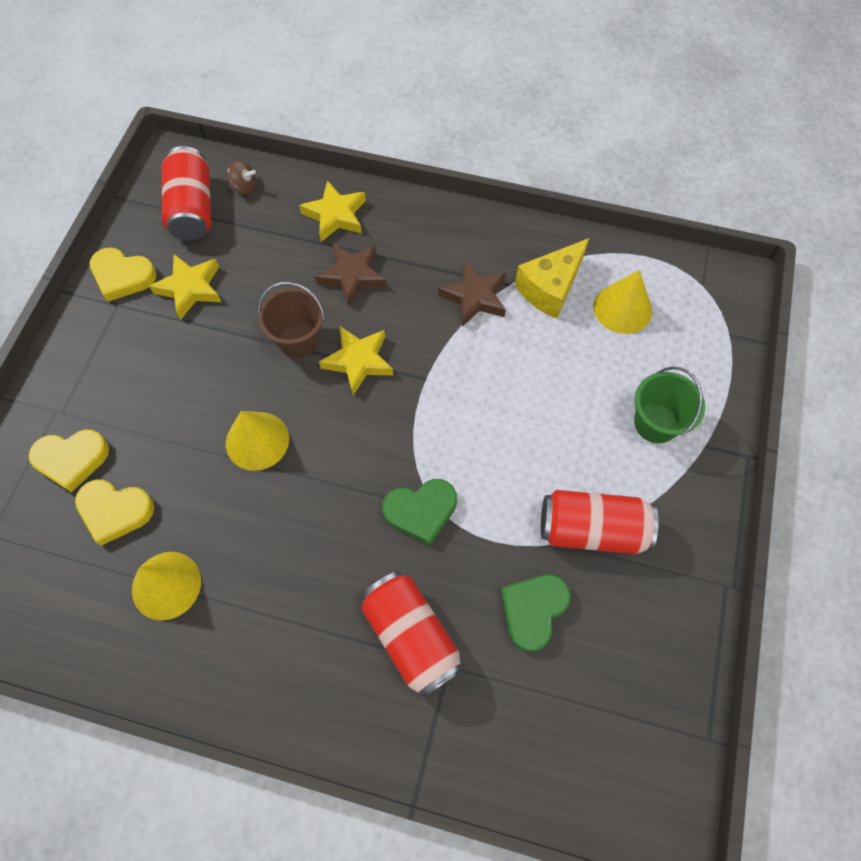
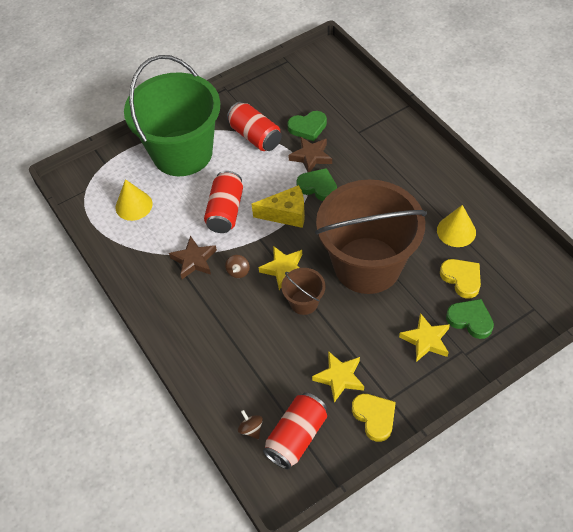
camera: 135 degrees left, 10 degrees down
(72, 459) = (470, 320): yellow heart -> green heart
(257, 440) = (367, 265): yellow cone -> brown bucket
(335, 215) = (216, 364): yellow star -> yellow star (426, 340)
(352, 276) = (243, 318): brown star -> brown star (311, 156)
(410, 320) = (238, 271): none -> brown spinning top
(411, 636) = (364, 149): red can -> red can (225, 211)
(550, 288) = (153, 238): yellow cheese -> yellow cheese (286, 214)
(656, 423) = (182, 153): green bucket -> green bucket, size x2.42

